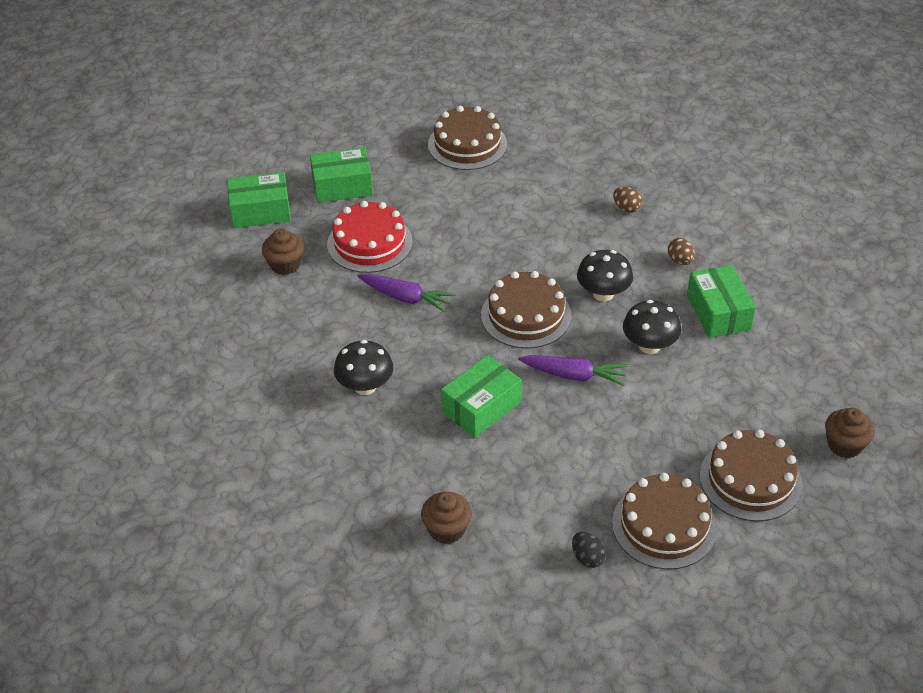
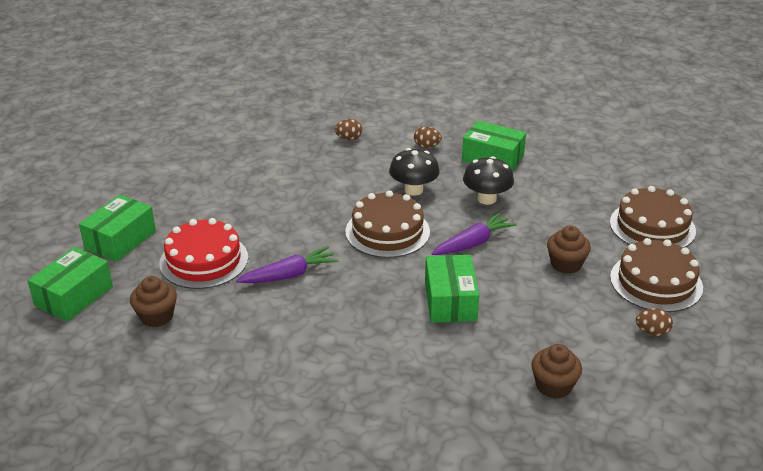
camera: 50 degrees left, 10 degrees down
(365, 386) = (353, 347): black mushroom -> none
(467, 144) = (179, 162): brown cake -> none
(587, 558) = (652, 332): black egg -> brown egg
(844, 445) = (661, 178): brown cupcake -> brown cupcake (566, 264)

